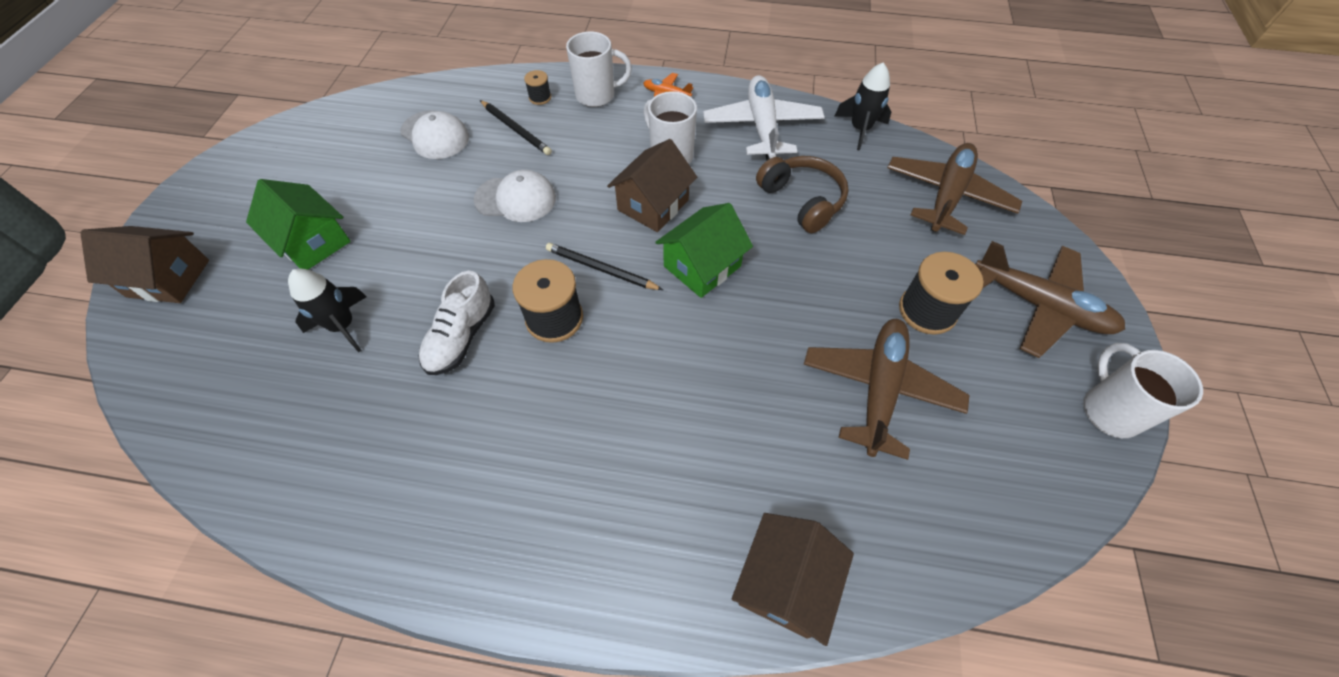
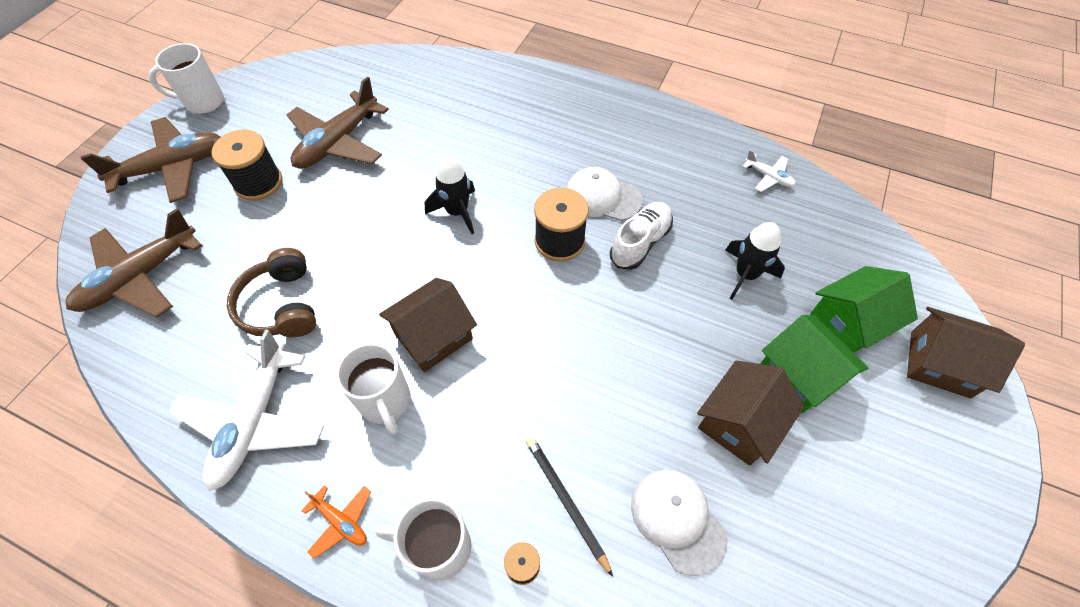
camera: 165 degrees left, 0 degrees up
(276, 476) = (768, 177): none -> white plane
(516, 199) = (579, 380): white cap -> white cap (602, 197)
(601, 269) = (508, 276): black pencil -> none
(702, 266) = (416, 259): green house -> green house (849, 323)
(785, 583) = (459, 72): brown house -> brown house (739, 423)
(860, 129) = (145, 386): black rocket -> black rocket (457, 212)
(1040, 306) = (172, 167): brown plane -> brown plane turned 105 degrees clockwise
(1109, 410) = (203, 102): white mug -> white mug turned 75 degrees clockwise

